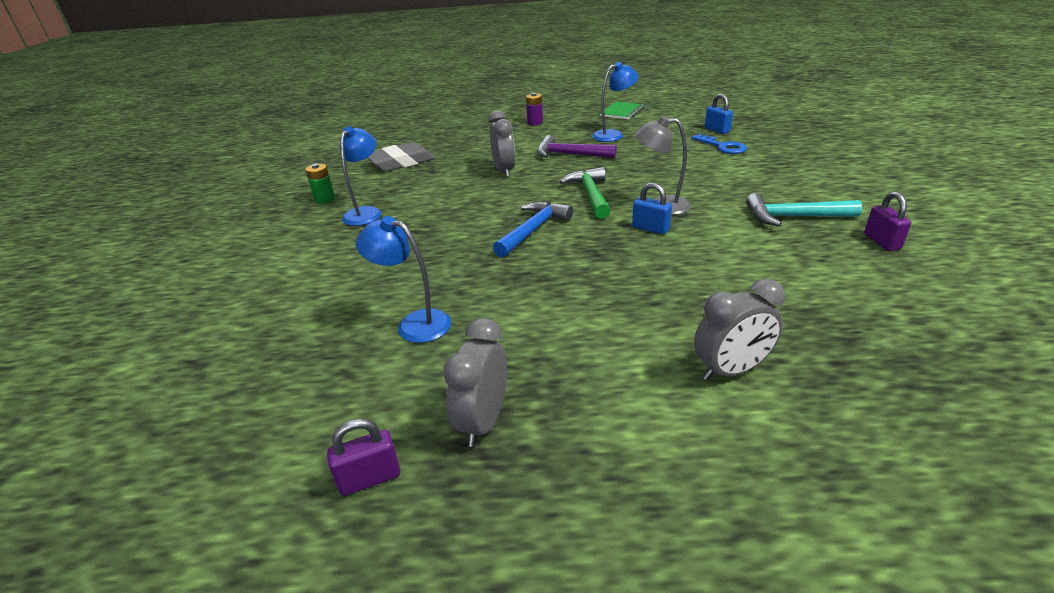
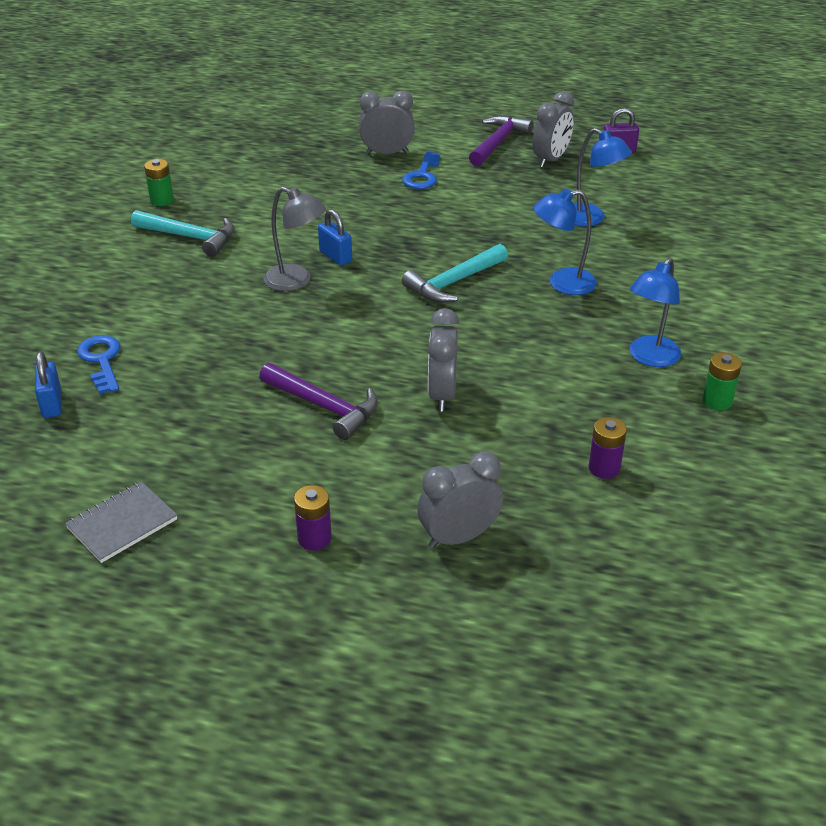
camera: 165 degrees left, 5 degrees up
(401, 162) = (604, 468): grey eraser -> purple battery
(470, 133) = (459, 537): none -> grey clock
(533, 230) = (454, 282): blue hammer -> turquoise hammer
(582, 443) = (498, 143): none -> purple hammer
(590, 195) = (358, 316): green hammer -> none
(613, 135) = (214, 443): blue lamp -> blue lamp (562, 283)
(622, 112) = (122, 524): green notebook -> grey notebook
(649, 341) = (422, 175): none -> blue key
(881, 242) = (162, 200): purple padlock -> green battery

